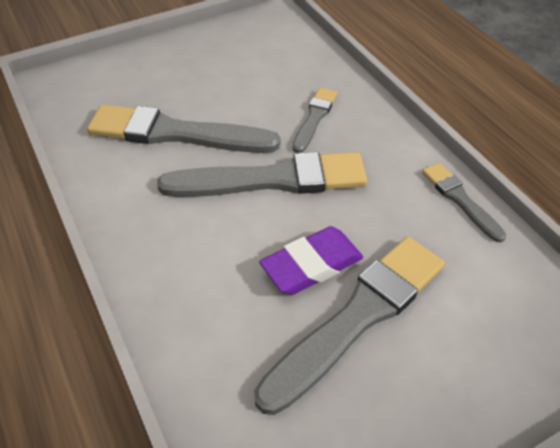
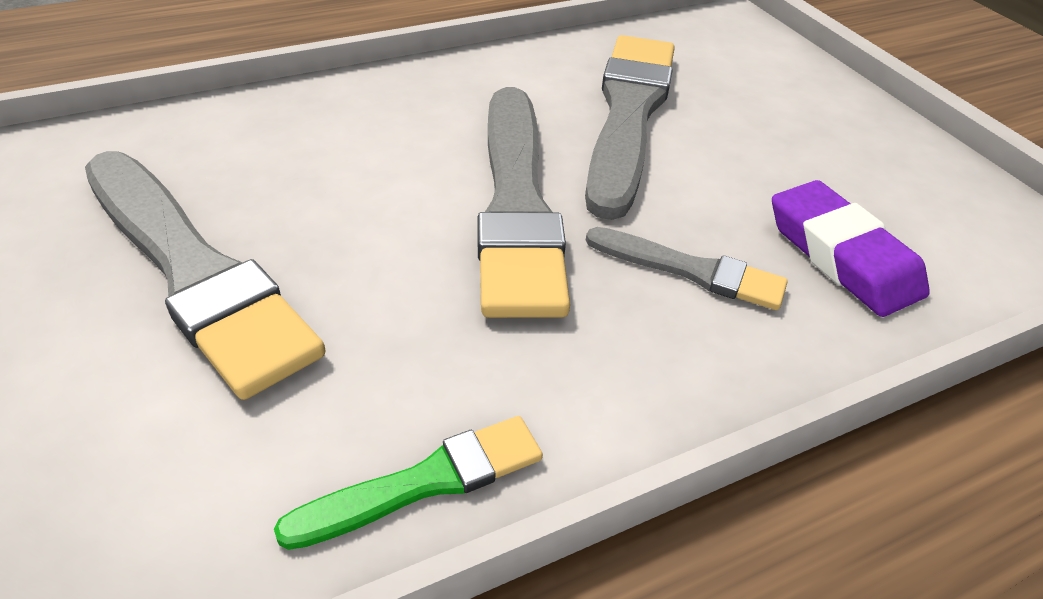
camera: 90 degrees right, 5 degrees down
(311, 265) = (317, 232): purple eraser -> purple eraser (842, 256)
(460, 199) = (425, 482): grey brush -> green brush

